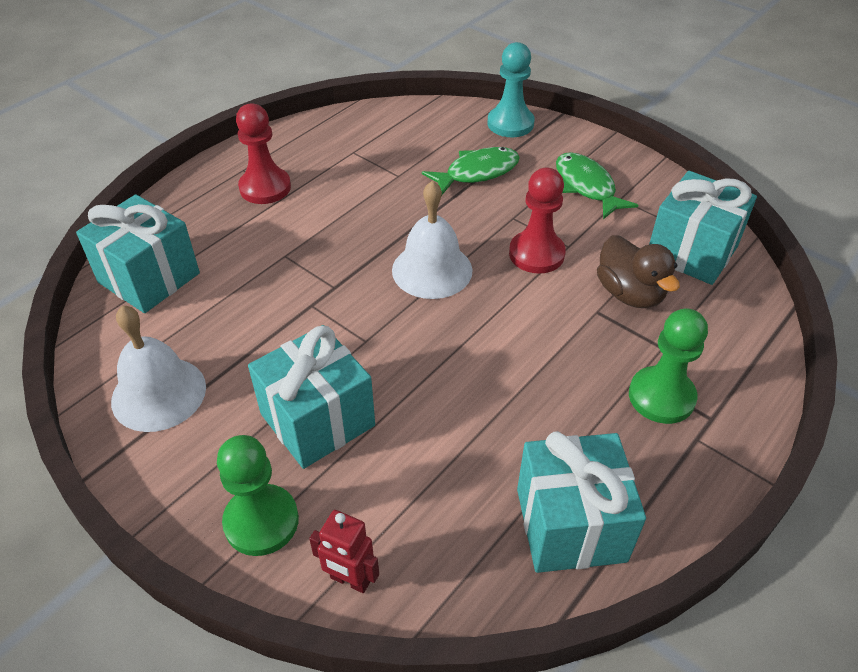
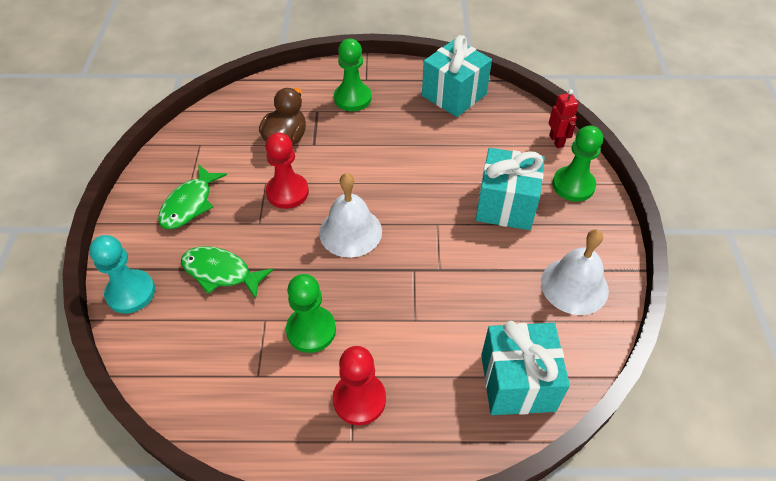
camera: 130 degrees left, 5 degrees up
(355, 193) = (311, 330): none -> green pawn
(691, 252) = (223, 130): turquoise gift -> none

